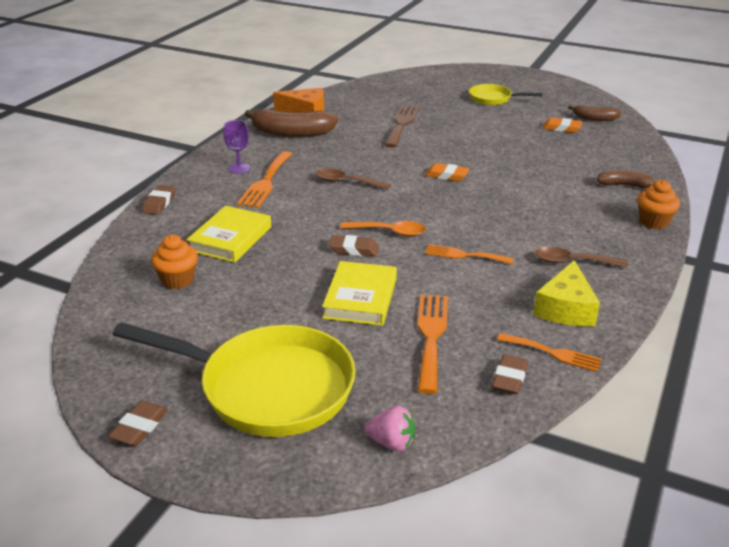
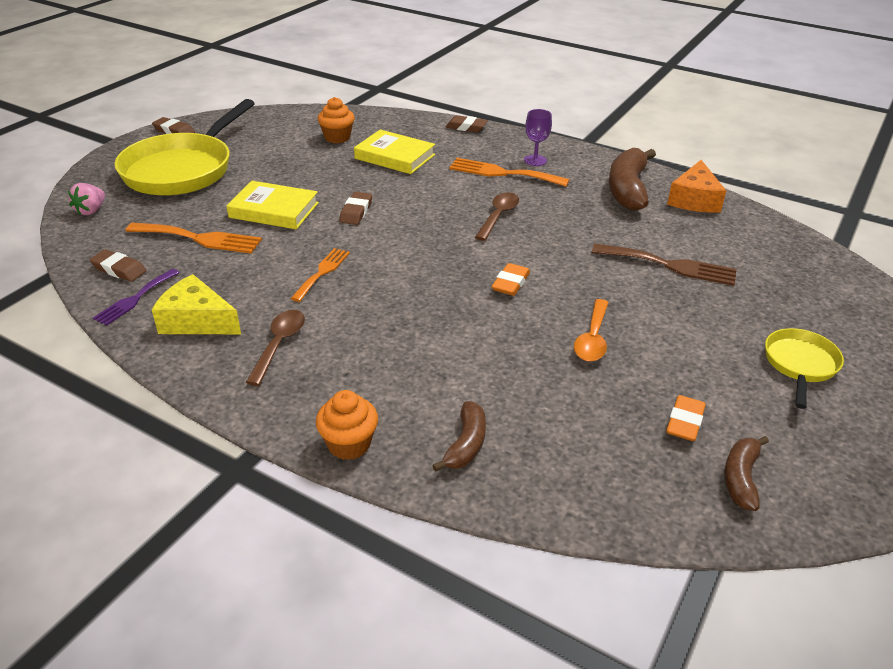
camera: 95 degrees right, 5 degrees up
(389, 232) = (383, 233): orange spoon -> orange spoon (592, 339)
(553, 353) = (135, 299): orange fork -> purple fork

